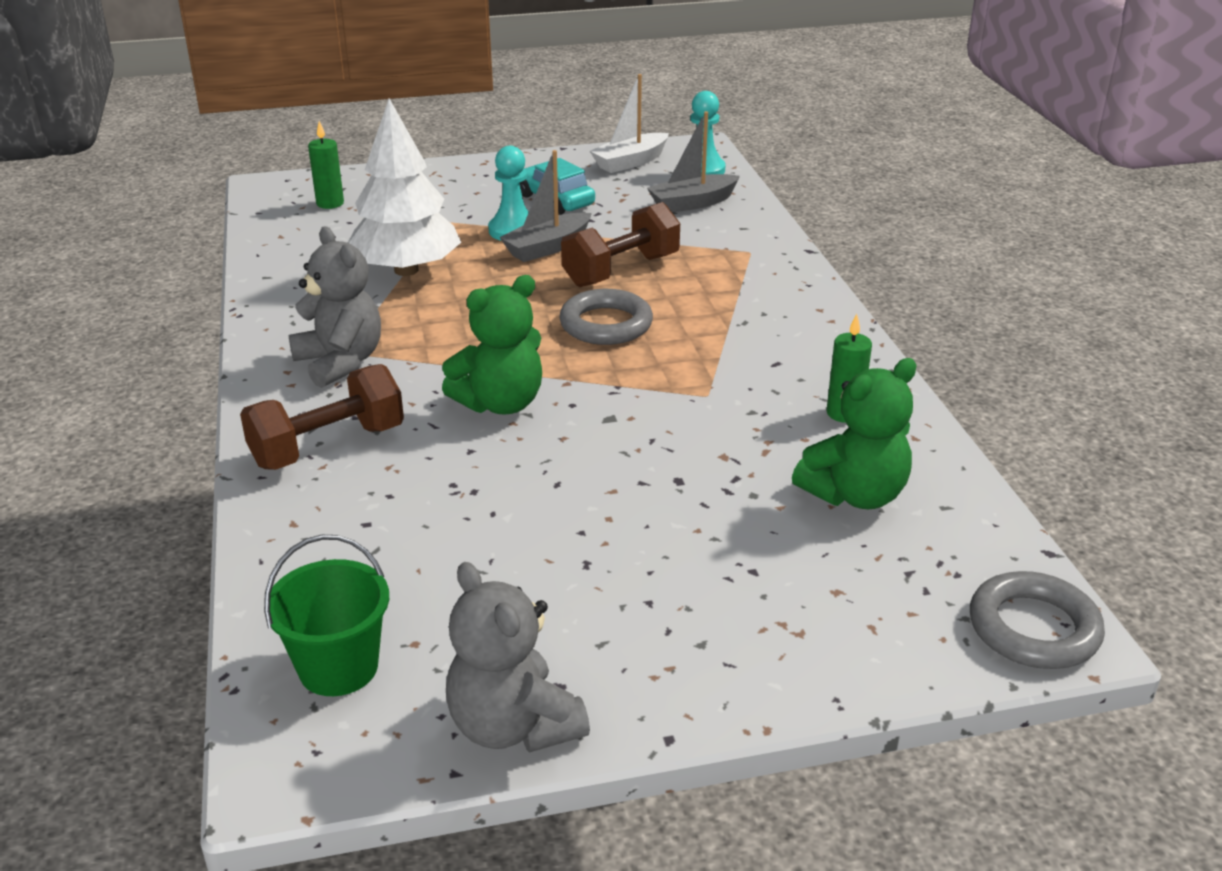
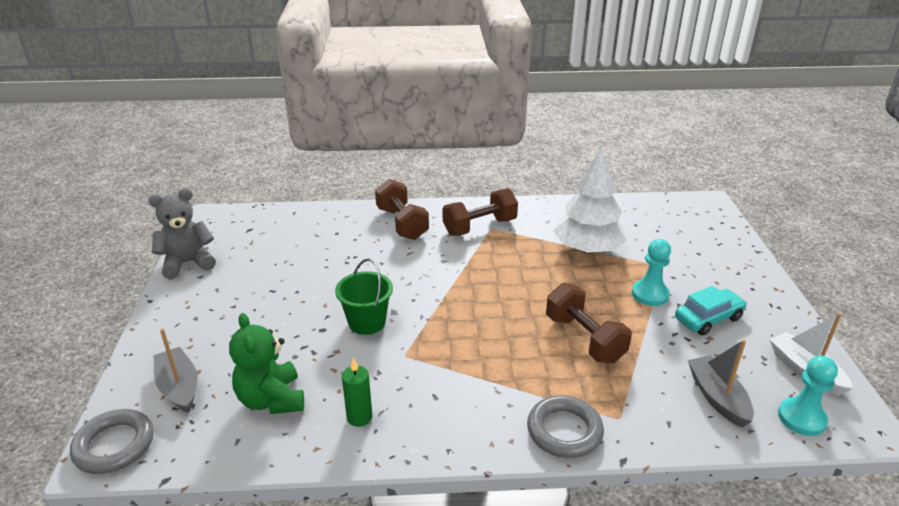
camera: 100 degrees right, 0 degrees up
(330, 203) = (684, 223): green candle -> none
(338, 667) = (249, 226): green bucket -> green bucket (367, 322)
(340, 362) = (479, 227): grey teddy bear -> brown dumbbell
(500, 403) = (422, 274): green teddy bear -> none
(547, 248) = (622, 307): grey boat -> grey boat (179, 387)
(606, 324) = (505, 322): grey ring -> grey ring (564, 431)

